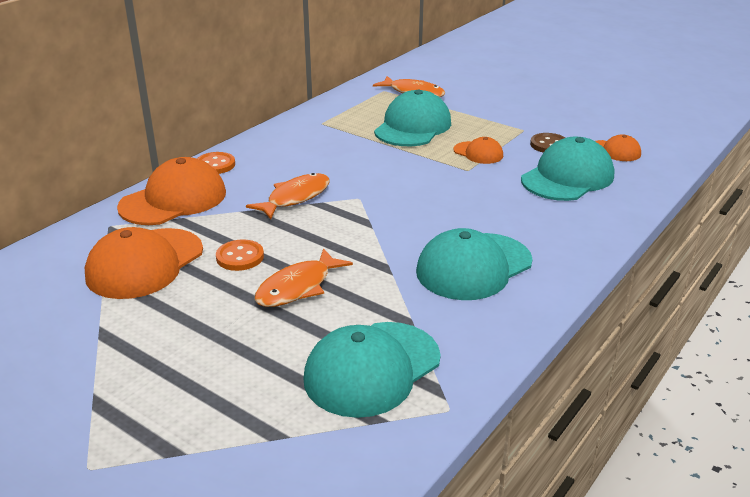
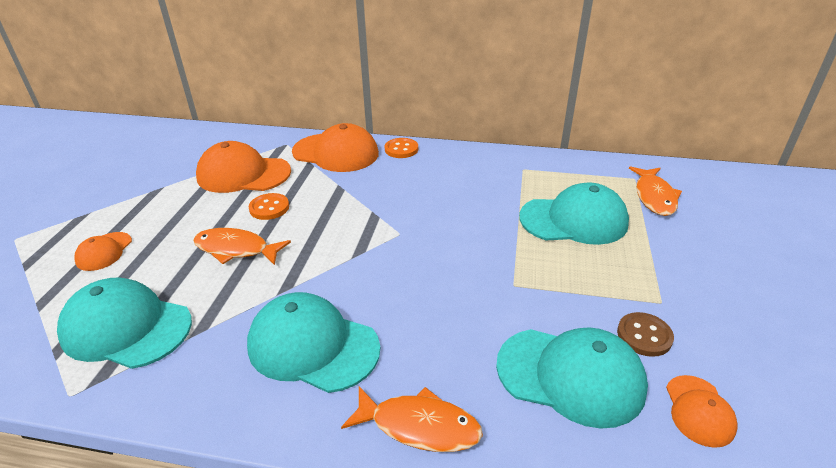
camera: 65 degrees right, 5 degrees up
(295, 198) = (376, 201): orange fish -> orange fish (419, 426)
(478, 153) = (561, 282): orange cap -> orange cap (104, 251)

